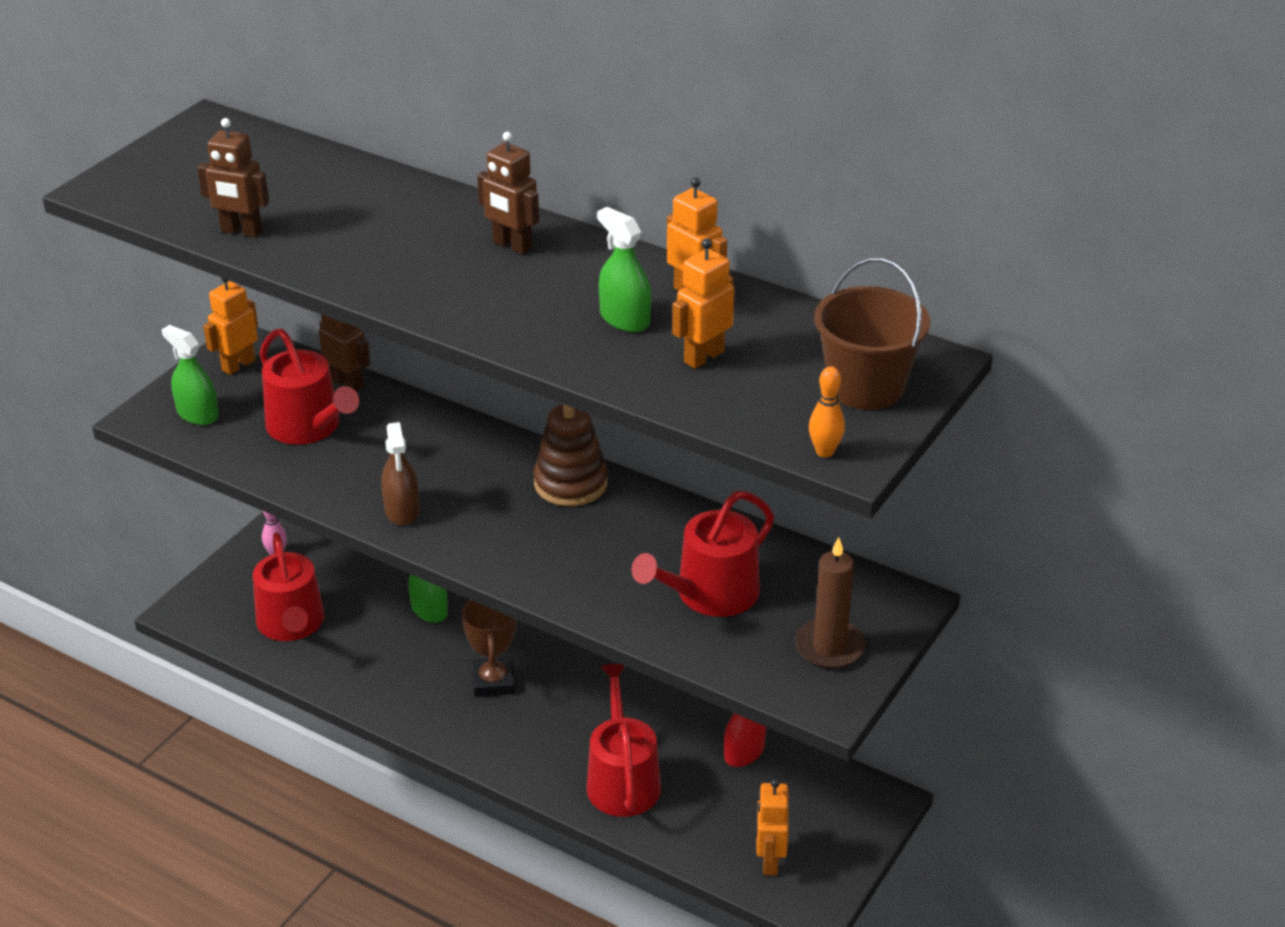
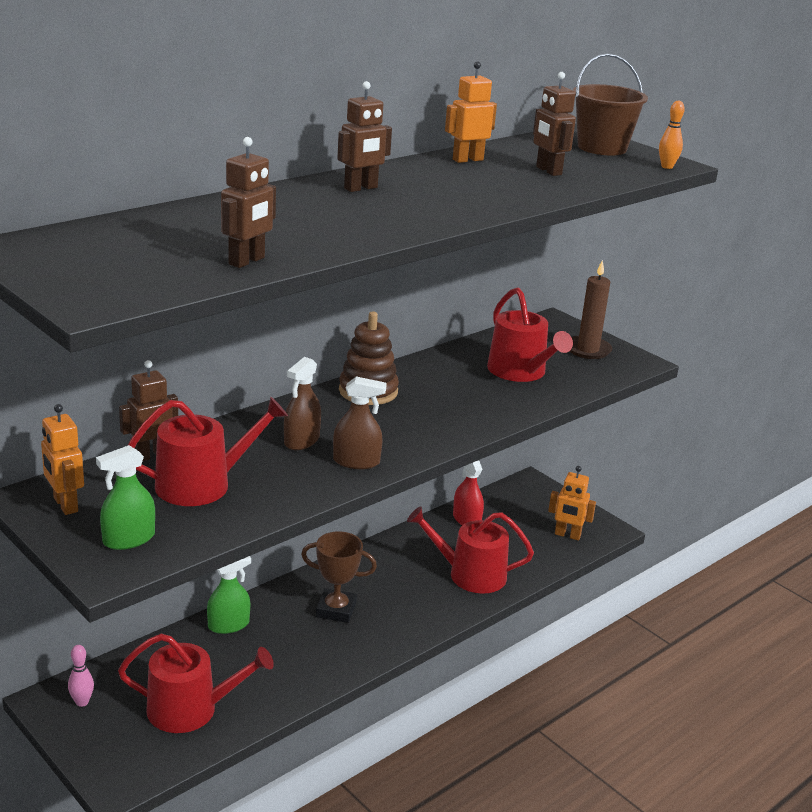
camera: 75 degrees left, 10 degrees down
(427, 464) = (301, 441): none -> brown spray bottle
(624, 319) = (488, 179): green spray bottle -> none
(703, 357) = (548, 171): orange robot -> brown robot

